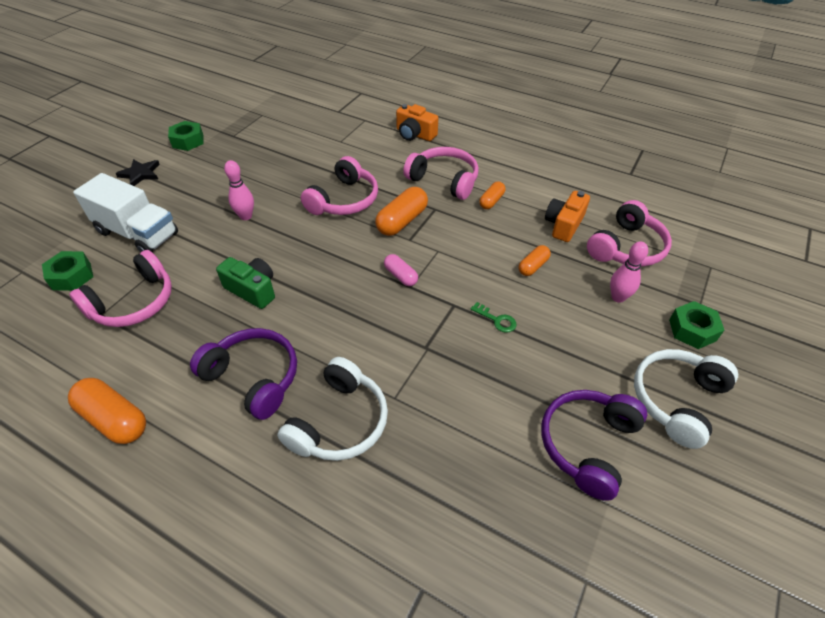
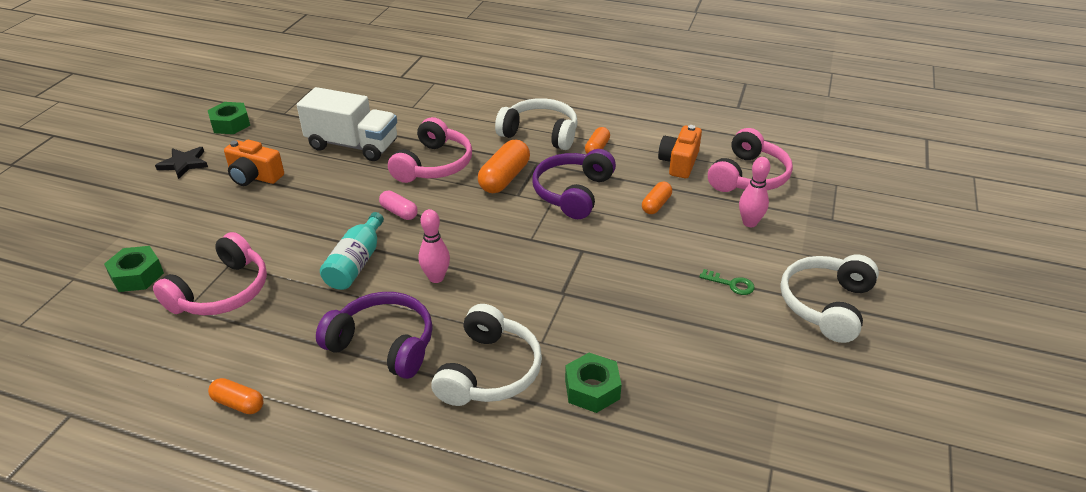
camera: 10 degrees left, 10 degrees down
(114, 419) = (238, 404): orange capsule -> orange capsule, size x0.59
(137, 233) = (202, 224): white truck -> white truck (352, 145)
(246, 216) = (325, 193): pink bowling pin -> pink bowling pin (436, 278)
(252, 290) = (356, 263): green camera -> turquoise bottle
(400, 276) = (517, 230): pink capsule -> pink capsule (399, 212)
(415, 134) = (495, 92): orange camera -> orange camera (254, 176)
(444, 180) = (540, 134): pink headphones -> white headphones
(496, 320) = (630, 258): green key -> green key (731, 284)
(588, 444) = (748, 355): purple headphones -> purple headphones (573, 193)
(692, 330) = (829, 242): green nut -> green nut (592, 389)

